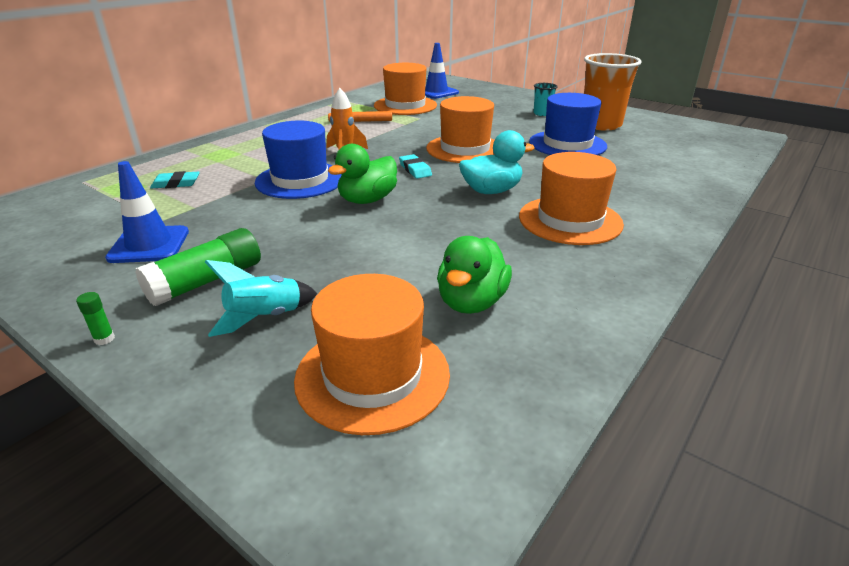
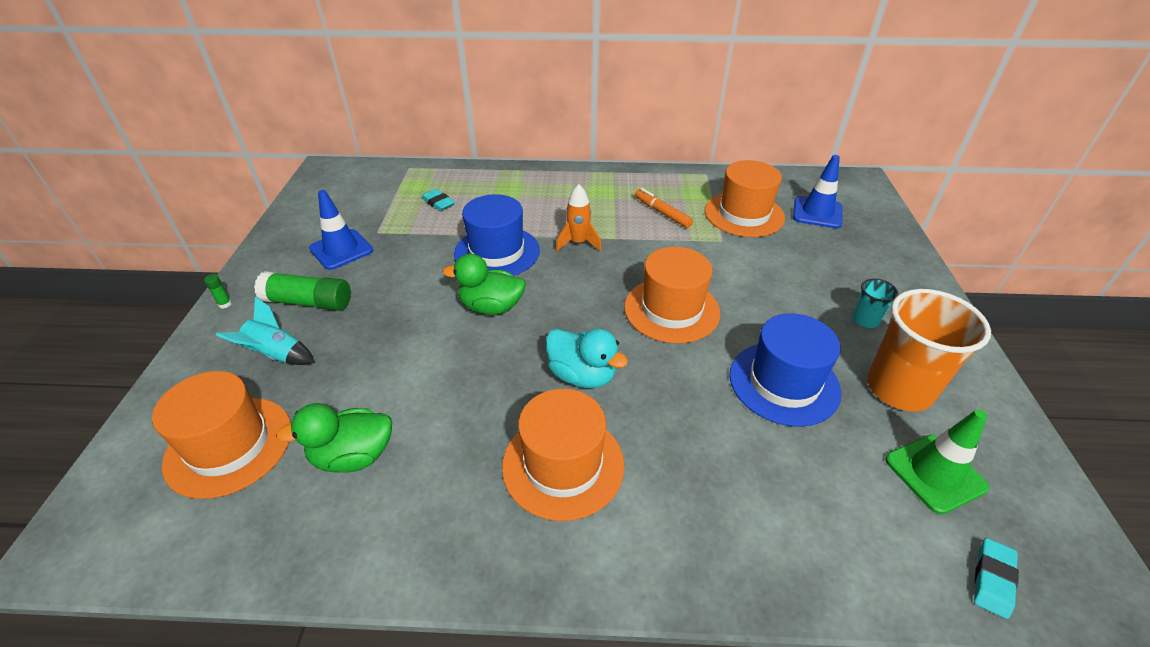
camera: 55 degrees right, 10 degrees up
(415, 169) = (583, 302): turquoise eraser -> turquoise eraser (992, 579)
(663, 138) = (935, 473): none -> green traffic cone

